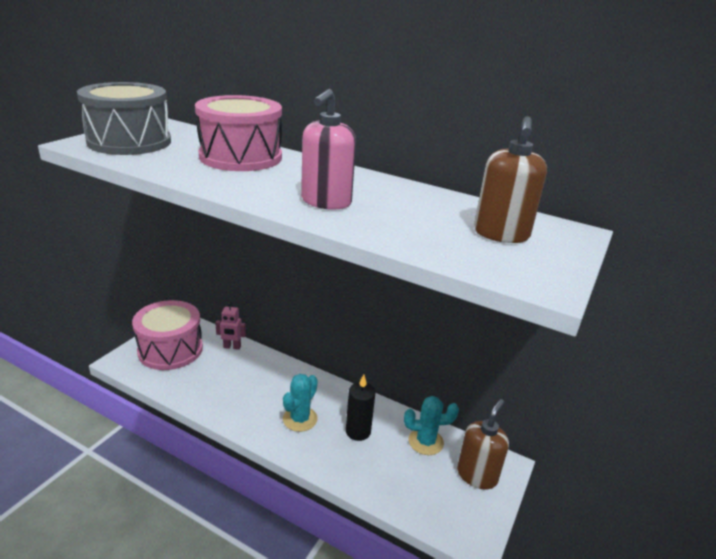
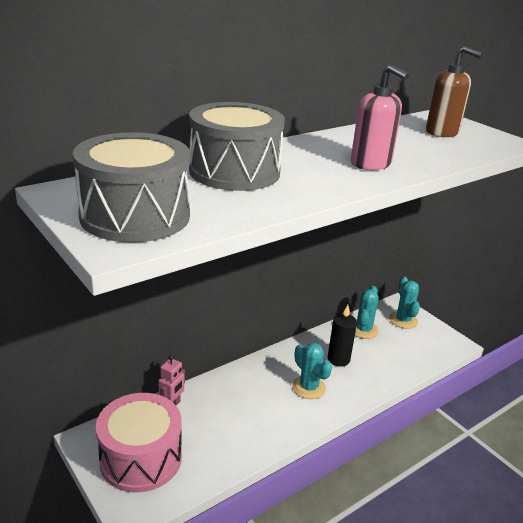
camera: 65 degrees left, 0 degrees up
(241, 157) = (234, 171): pink drum -> grey drum
(477, 475) = (403, 320): brown soap dispenser -> turquoise cactus

